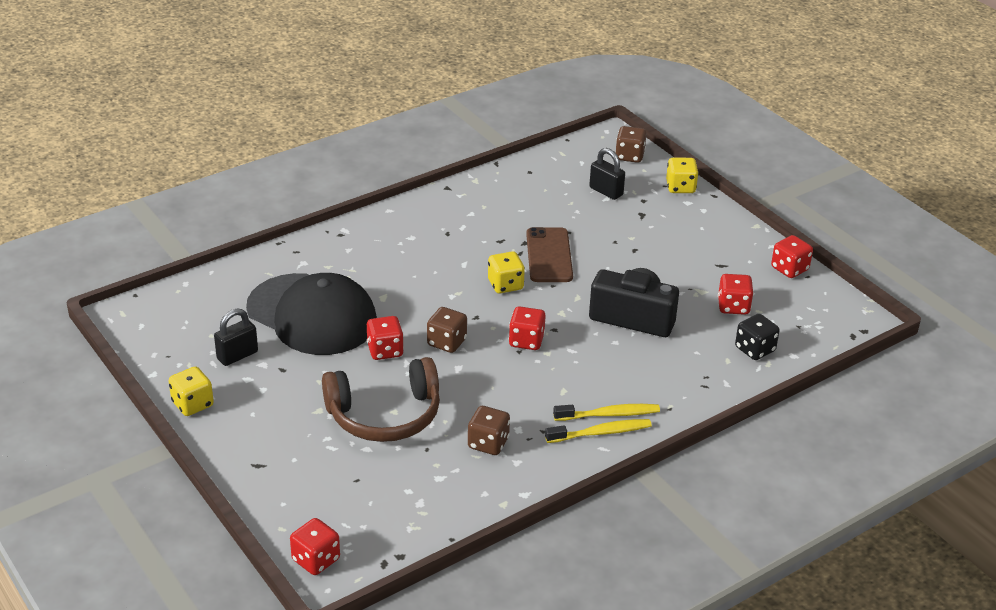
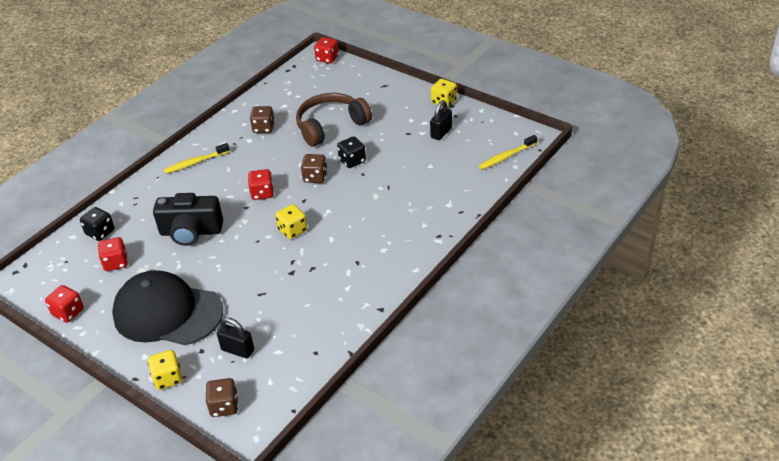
camera: 165 degrees right, 5 degrees up
(312, 315) = (414, 169): black cap -> black cap (167, 313)
(385, 350) = (352, 161): red dice -> black dice
(549, 255) = (268, 265): brown phone -> none
(601, 433) = (198, 151): yellow toothbrush -> yellow toothbrush (506, 156)

